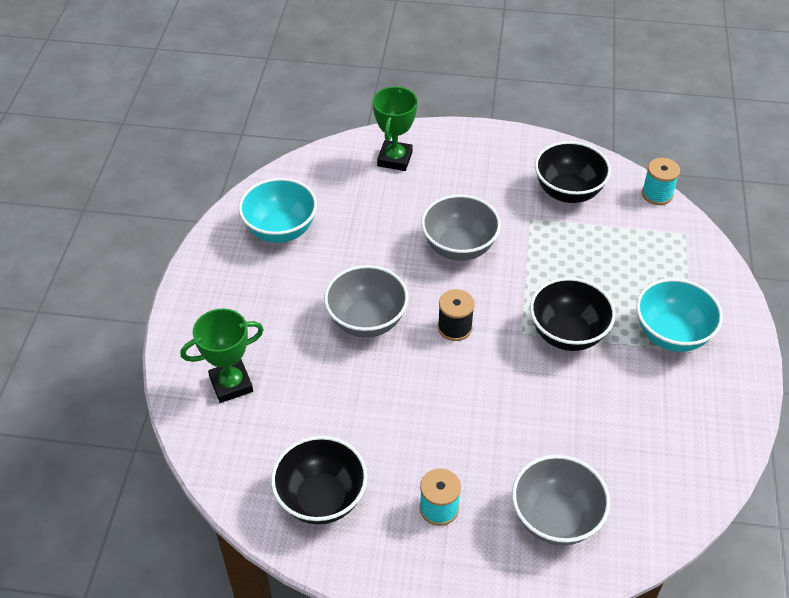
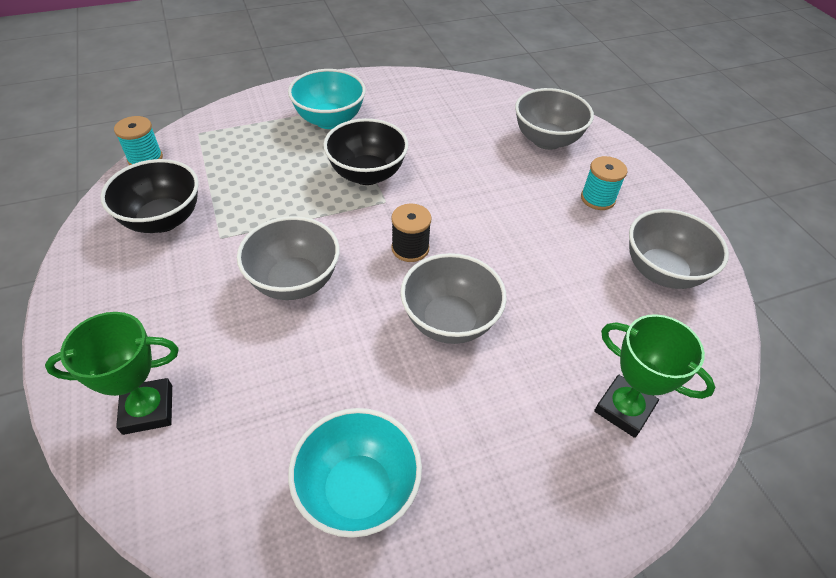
camera: 120 degrees left, 0 degrees up
(321, 498) = (662, 272): black bowl -> grey bowl

